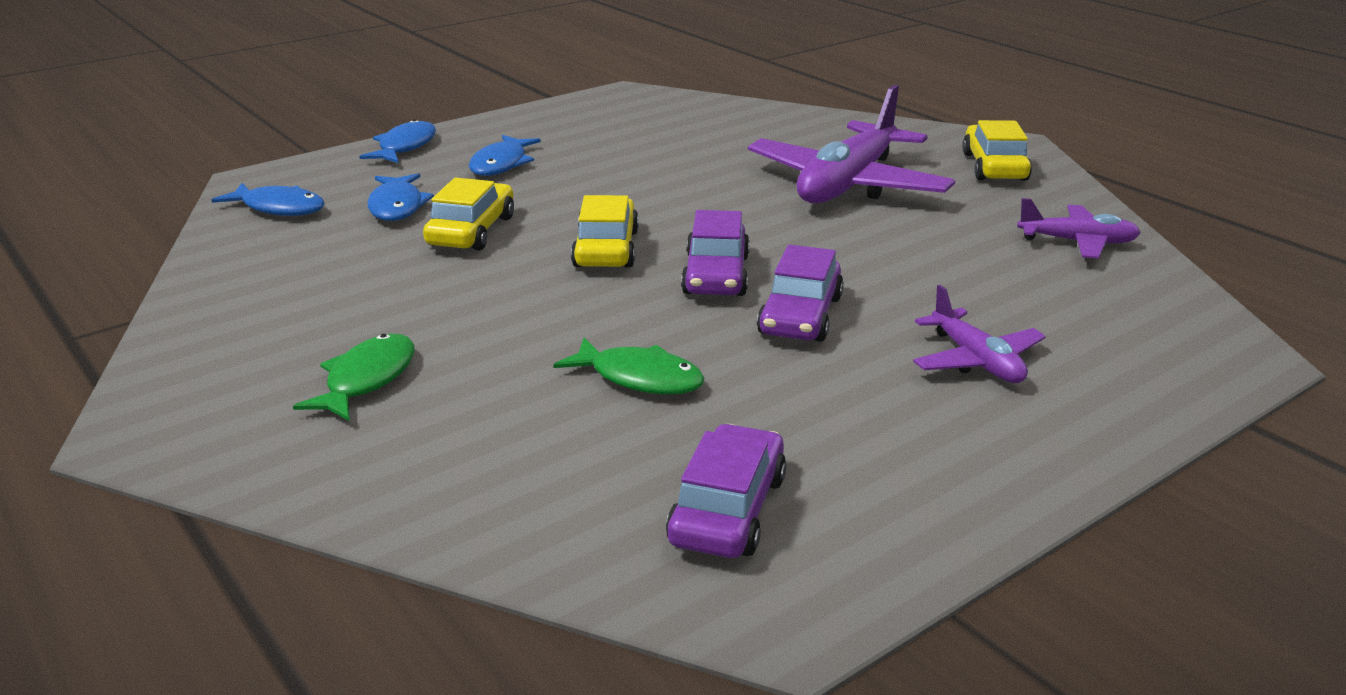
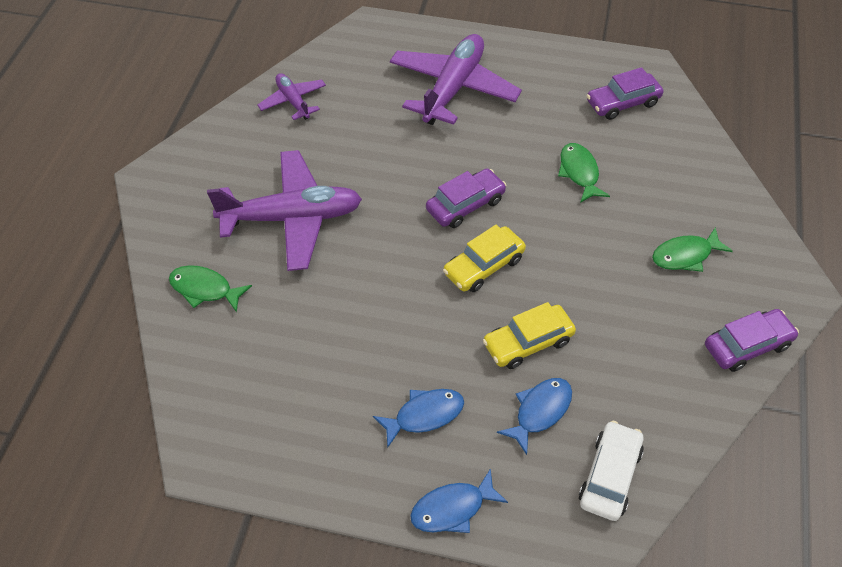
camera: 130 degrees left, 25 degrees up
(279, 208) = (610, 476): blue fish -> white car
(800, 315) = (473, 155): purple car -> purple car (747, 346)
(807, 130) = (204, 289): none -> green fish
(976, 361) = (453, 88): purple plane -> purple plane, size x1.92
(994, 167) = (202, 170): yellow car -> none

